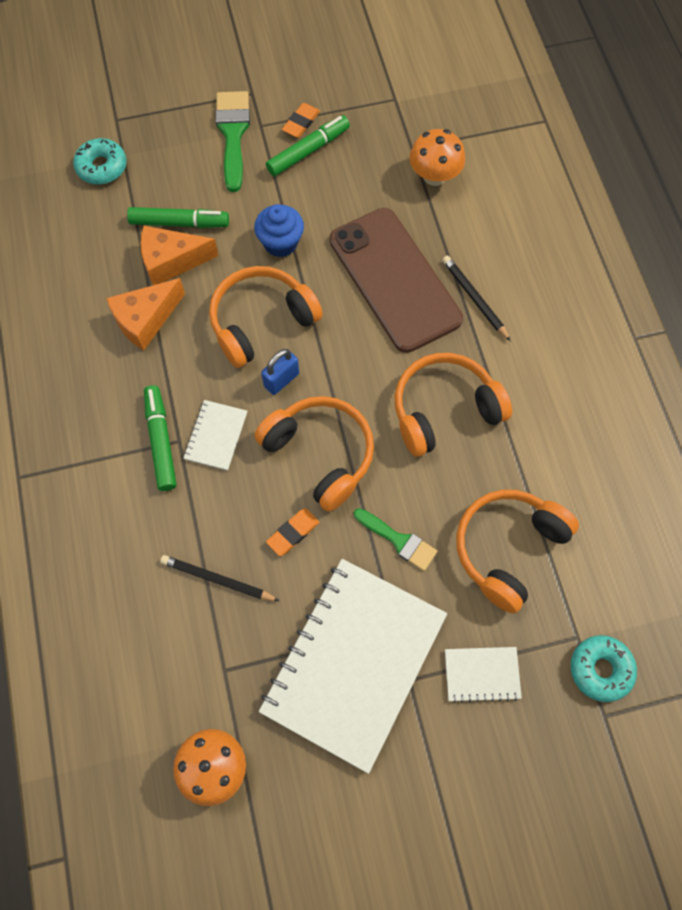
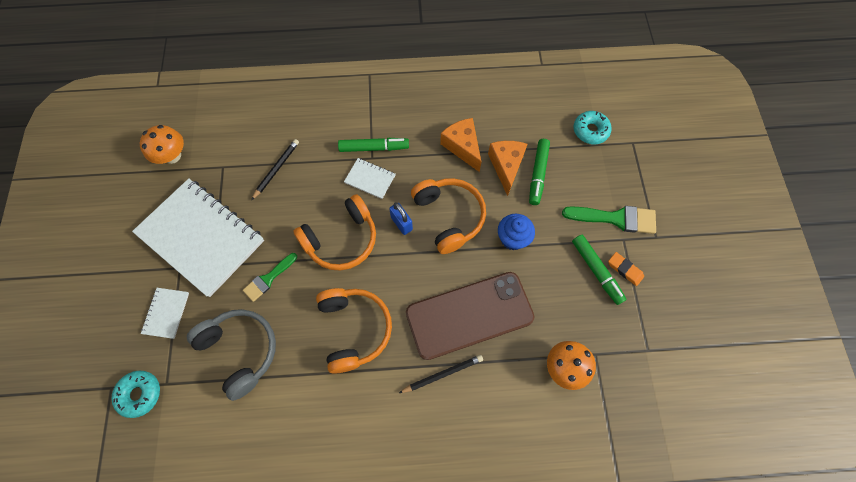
camera: 100 degrees right, 0 degrees up
(293, 533) = (293, 215): orange eraser -> none
(508, 549) = (240, 351): orange headphones -> grey headphones

